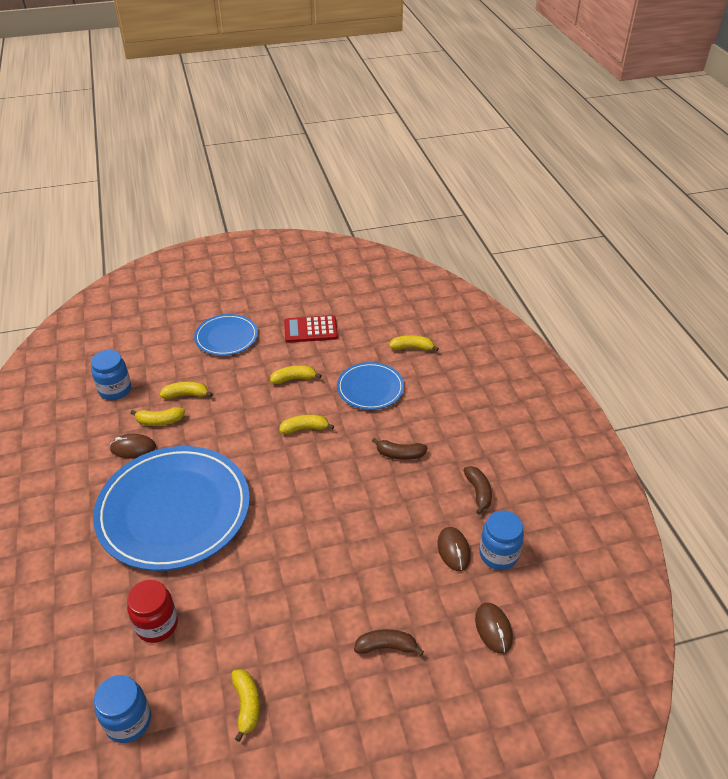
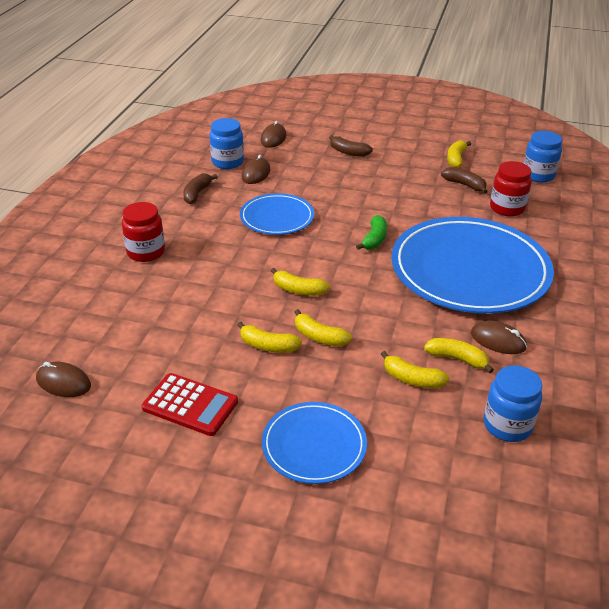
camera: 150 degrees left, 5 degrees down
(276, 510) = (374, 239): none -> green banana
(370, 388) = (194, 301): blue plate -> blue plate (277, 217)
(391, 313) = (63, 382): none -> brown mouse
(400, 454) = (229, 237): brown banana -> brown banana (464, 185)
(412, 348) = (98, 326): yellow banana -> yellow banana (319, 337)
(448, 411) = (146, 252): none -> red jar

